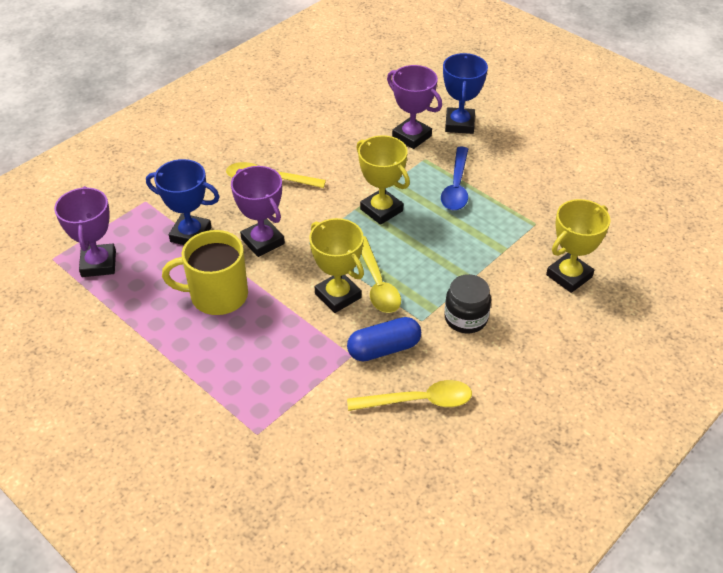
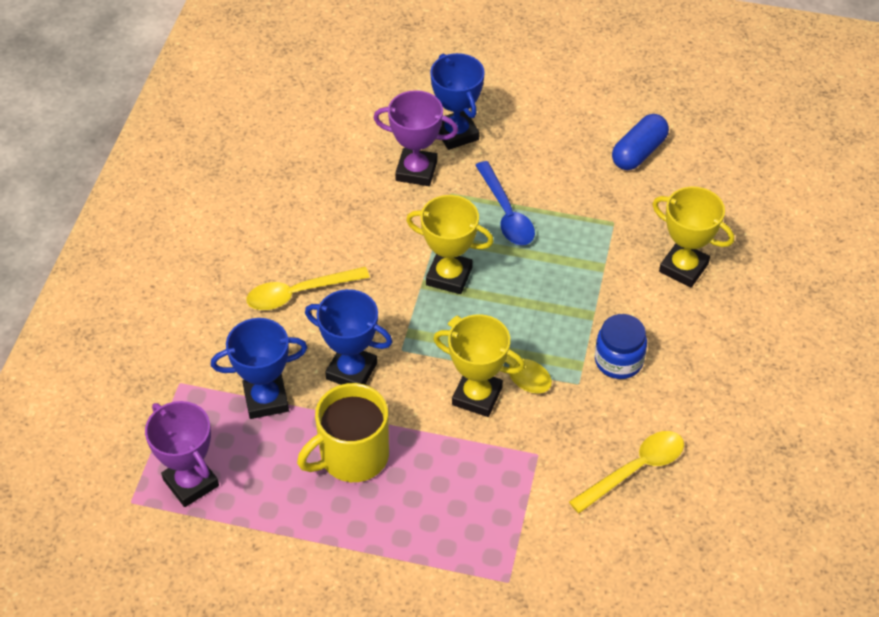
camera: 30 degrees left, 5 degrees up
(262, 241) = (351, 371): purple trophy -> blue trophy
(384, 349) = (564, 432): blue capsule -> blue capsule (639, 152)
(466, 318) = (618, 361): black jar -> blue jar
(569, 276) = (683, 268): yellow trophy -> yellow trophy turned 75 degrees counterclockwise

